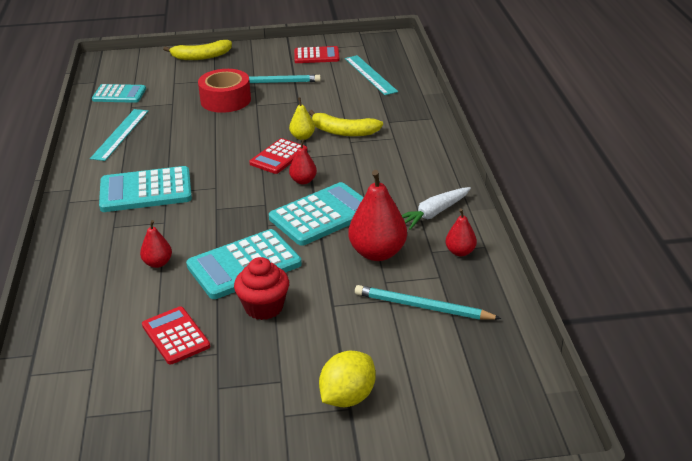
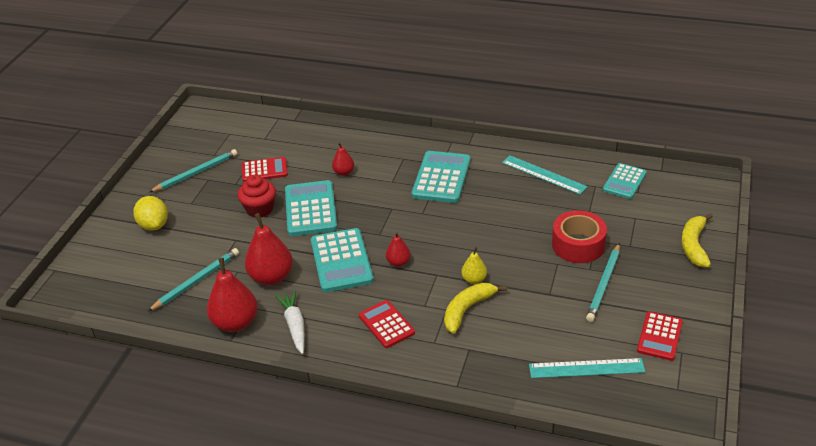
camera: 115 degrees right, 5 degrees up
(207, 408) = (196, 173): none -> turquoise pencil
(278, 157) = (447, 257): red calculator -> red calculator (386, 324)
(460, 252) = (235, 323): red pear -> red pear, size x1.88

